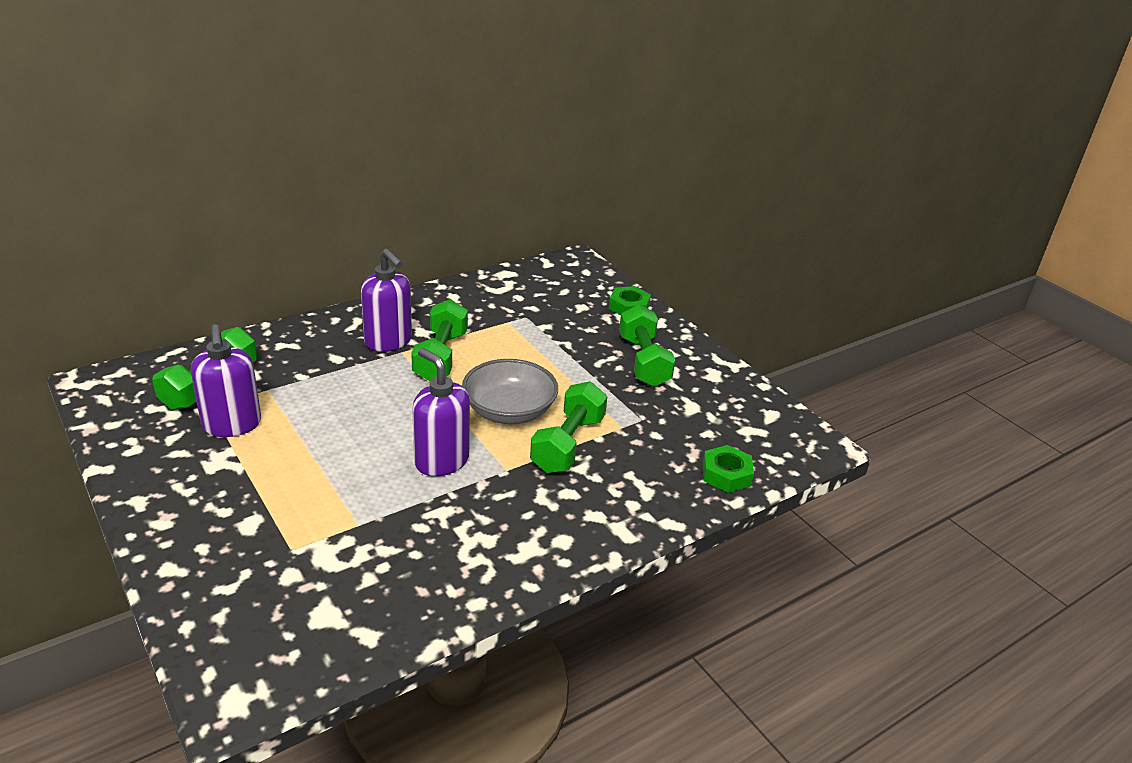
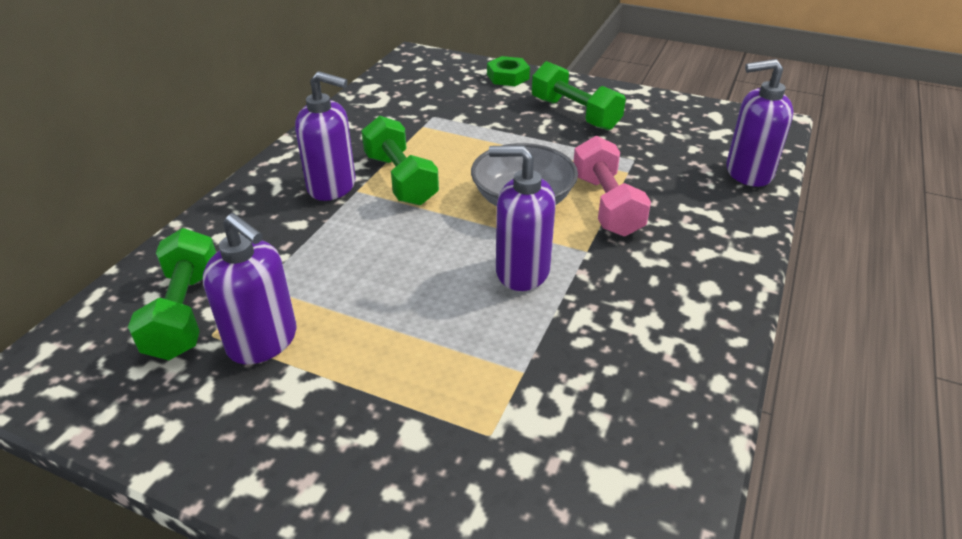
camera: 30 degrees left, 5 degrees up
(568, 444) = (606, 205): green dumbbell -> pink dumbbell
(726, 474) = (748, 173): green nut -> purple soap dispenser

